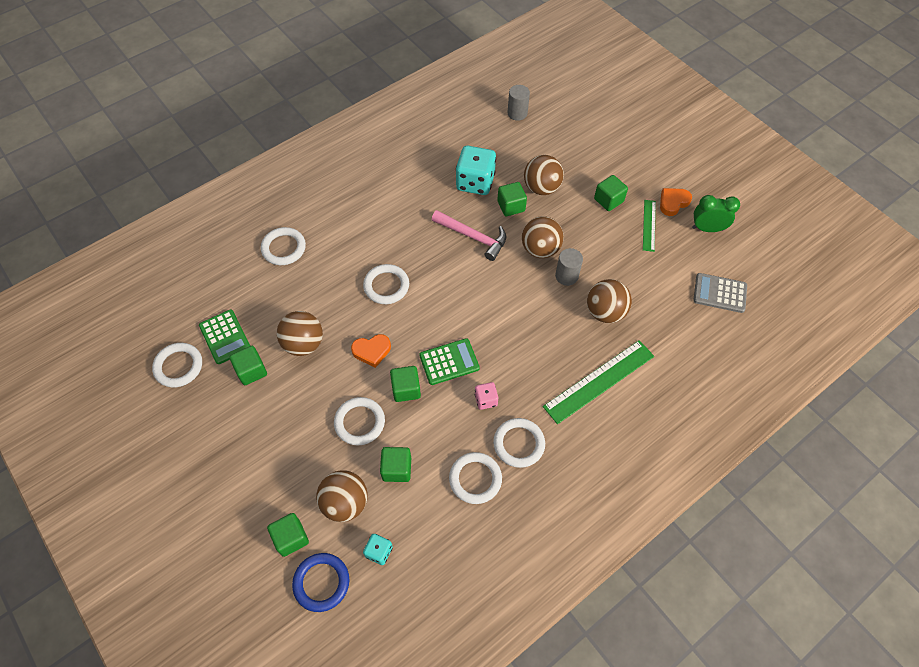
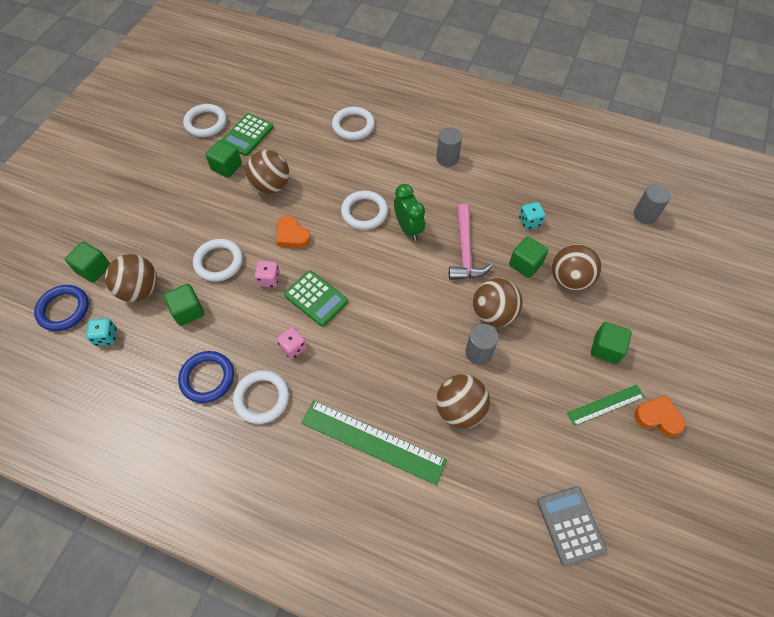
camera: 60 degrees right, 0 degrees up
(374, 200) = (447, 158): none -> grey cylinder
(406, 389) = (269, 279): green cube -> pink dice
(475, 182) = (529, 221): turquoise dice -> turquoise dice, size x0.50
(475, 479) = (207, 378): white ring -> blue ring
(707, 229) = (652, 472): green clock -> green clock (408, 229)

